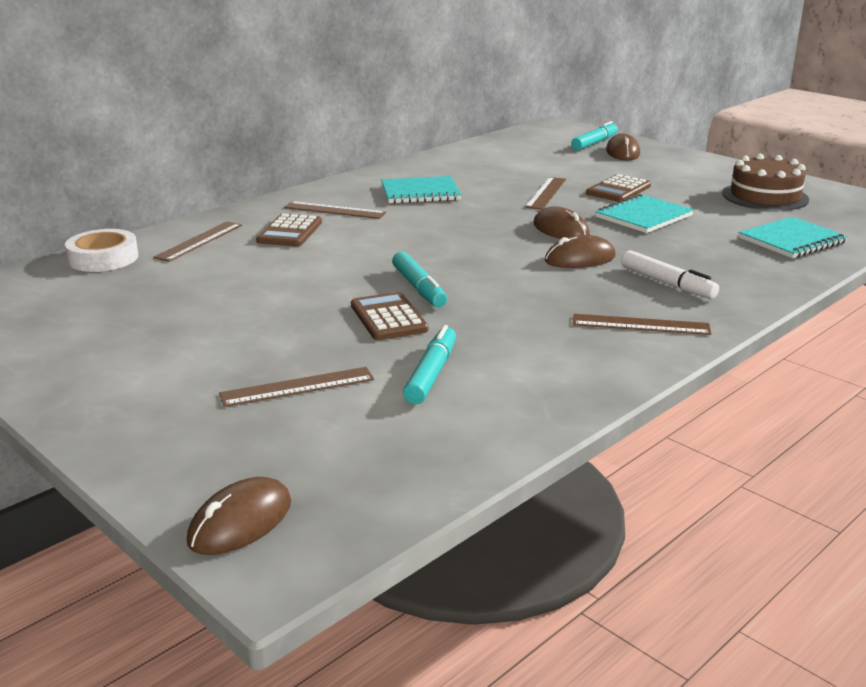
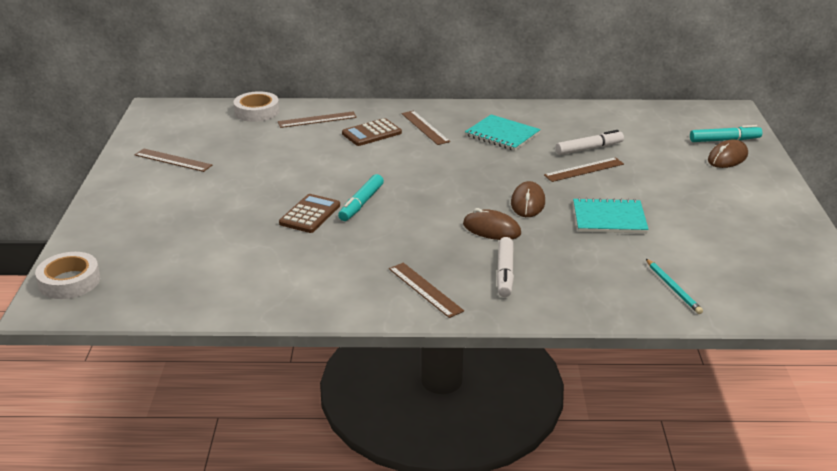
camera: 45 degrees right, 5 degrees up
(240, 522) = (69, 281): brown mouse -> white tape
(297, 387) = (199, 231): brown ruler -> brown ruler (173, 160)
(431, 374) = (264, 257): turquoise marker -> none
(515, 179) = (589, 149): none -> white marker
(618, 190) = (643, 189): brown calculator -> none
(765, 196) = (748, 245): brown cake -> none
(792, 240) = (673, 288): turquoise notebook -> turquoise pencil

